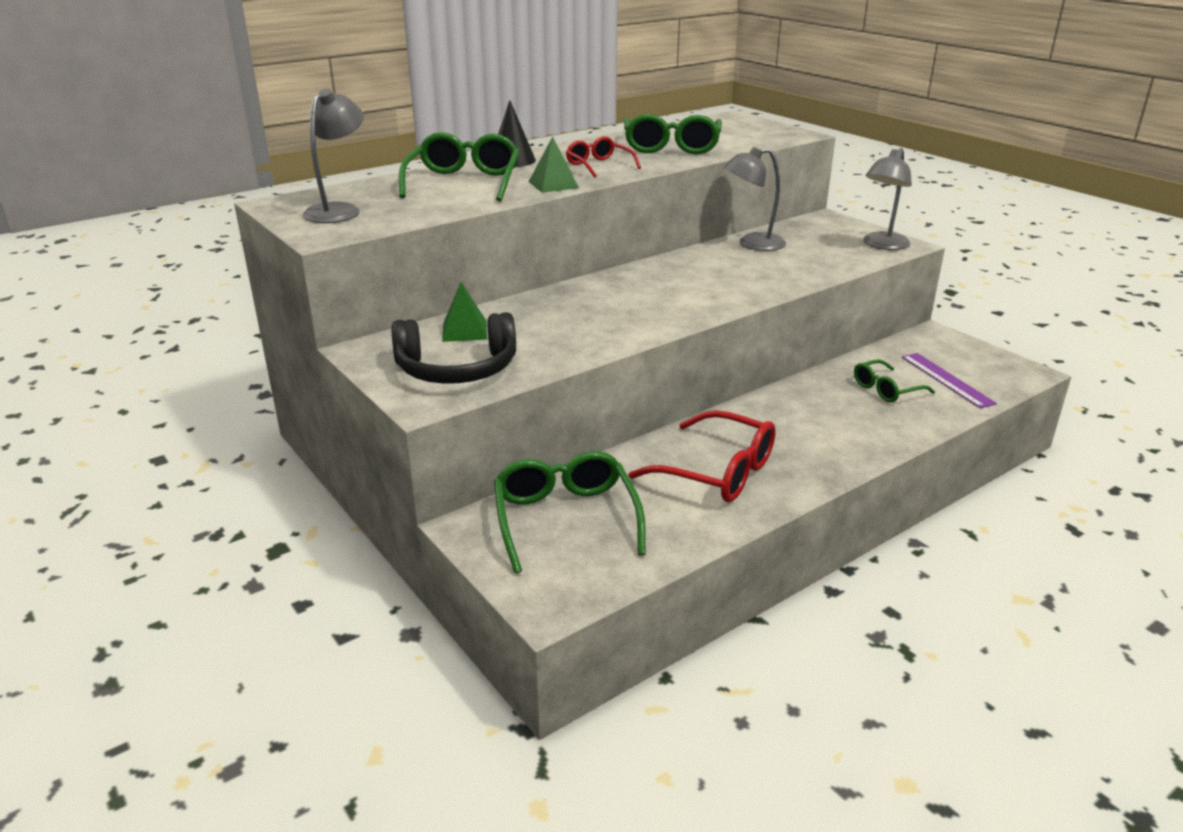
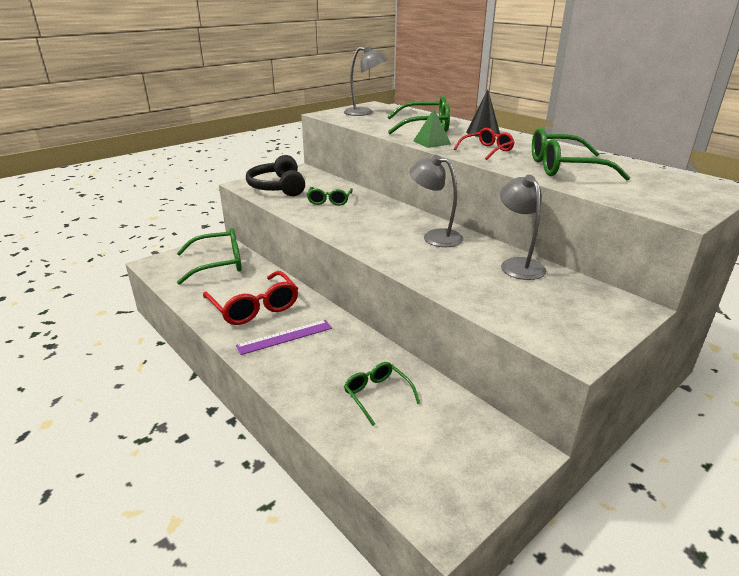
camera: 85 degrees right, 0 degrees up
(464, 331) = (324, 185): green pyramid -> none
(542, 327) = (329, 201): none -> green glasses
(717, 472) = (254, 307): red glasses -> red glasses turned 60 degrees counterclockwise
(882, 245) = (562, 336): grey lamp -> grey lamp (435, 237)
(946, 380) = (406, 442): purple ruler -> purple ruler (285, 337)

